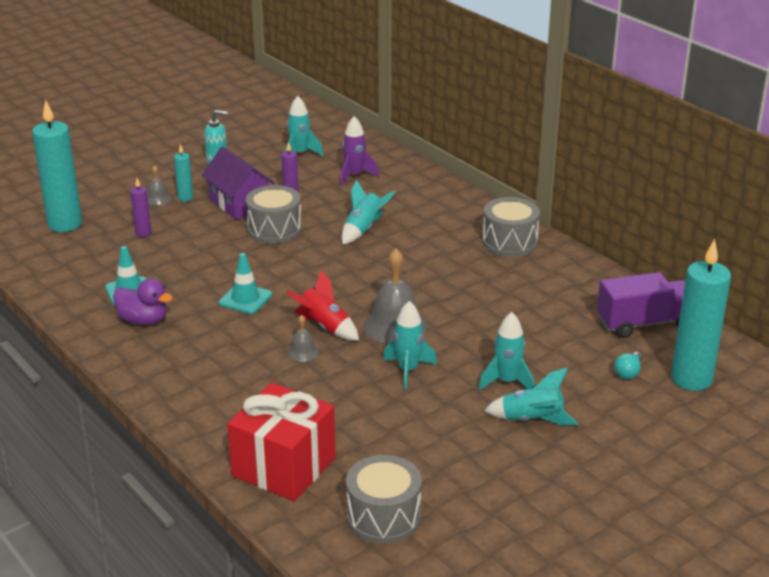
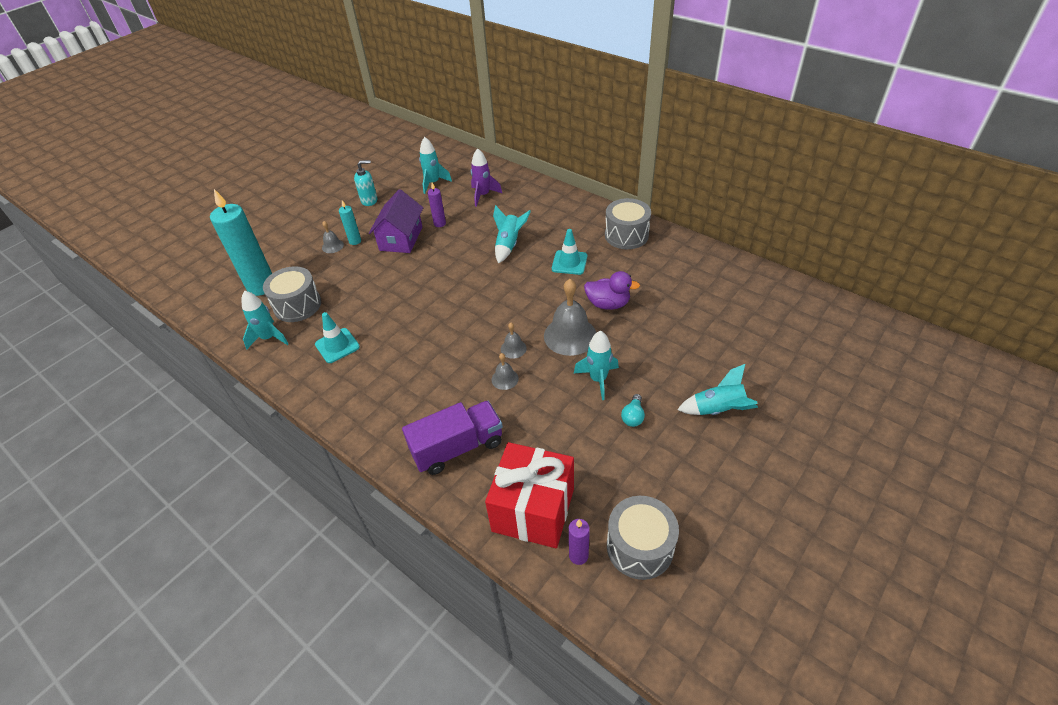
camera: 10 degrees left, 15 degrees up
(143, 233) = (331, 283): purple candle -> purple candle (578, 556)
(143, 320) = (359, 374): purple duck -> purple duck (608, 304)
(239, 204) = (401, 238): purple house -> purple house turned 60 degrees clockwise
(245, 299) = (438, 333): turquoise traffic cone -> turquoise traffic cone (569, 262)
(274, 229) = (438, 258): grey drum -> grey drum (297, 305)
(325, 327) = (513, 348): red rocket -> grey bell
(507, 382) = (681, 374): turquoise rocket -> turquoise rocket (269, 338)
(628, 372) = (771, 343): turquoise light bulb -> turquoise light bulb (633, 416)
(645, 323) = (761, 292): purple truck -> purple truck (457, 447)
(691, 379) = (821, 340): turquoise candle -> none

